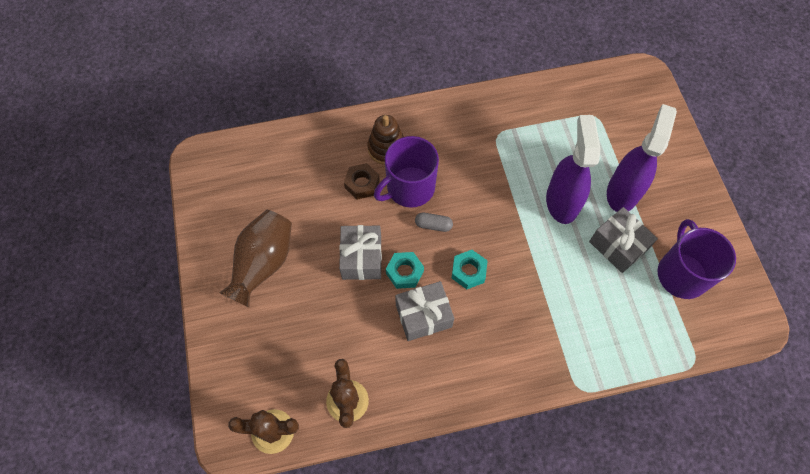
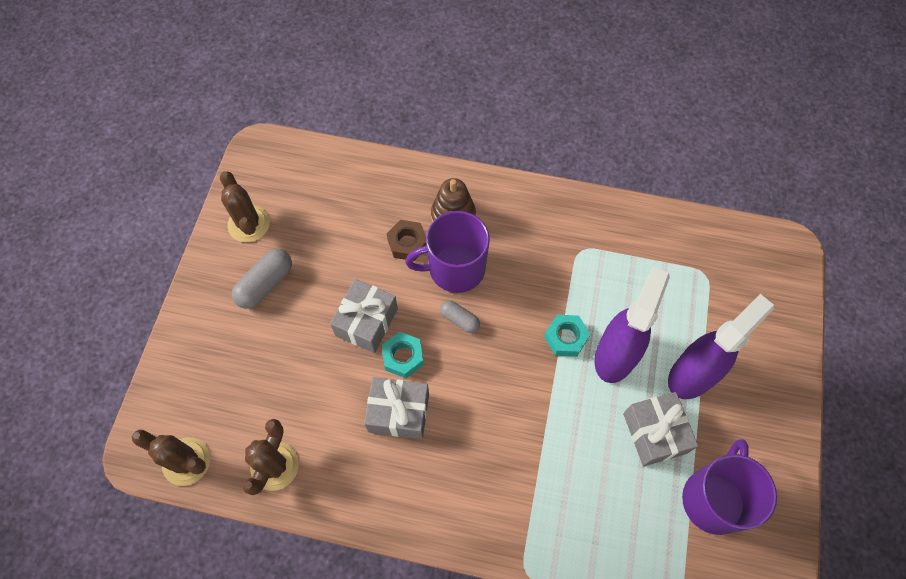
camera: 25 degrees right, 0 degrees up
(223, 222) = (249, 224): none -> brown cactus
(263, 264) = (265, 284): brown vase -> grey capsule
(468, 271) = (471, 387): turquoise nut -> turquoise nut (565, 338)

